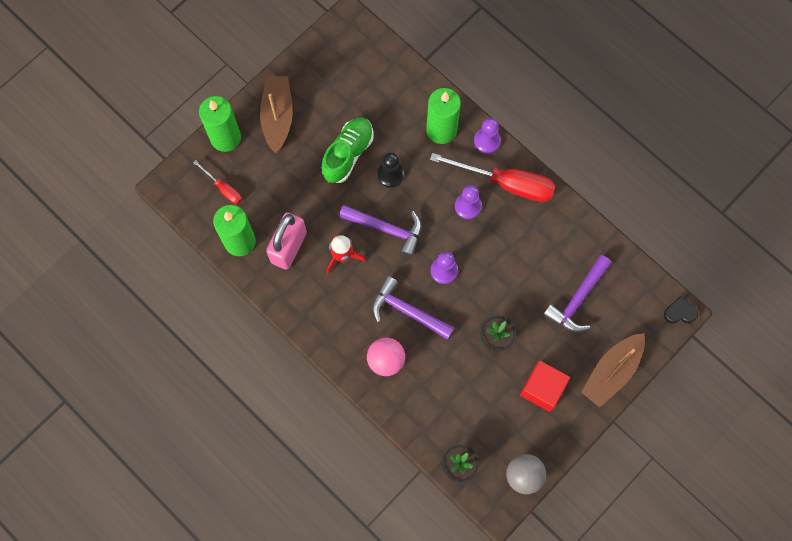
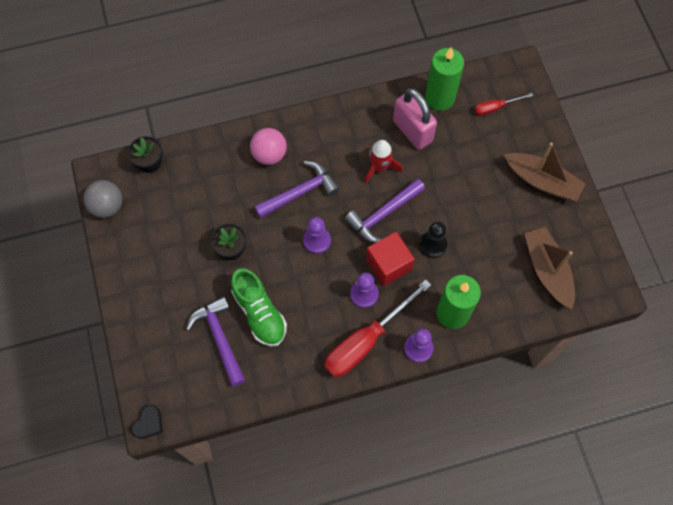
camera: 120 degrees right, 5 degrees down
(225, 138) = (543, 131): green candle -> none
(348, 154) = (473, 220): green shoe -> green shoe (259, 313)
(542, 389) = (164, 261): red cube -> red cube (388, 264)
(612, 372) = (138, 328): brown boat -> brown boat (547, 270)

